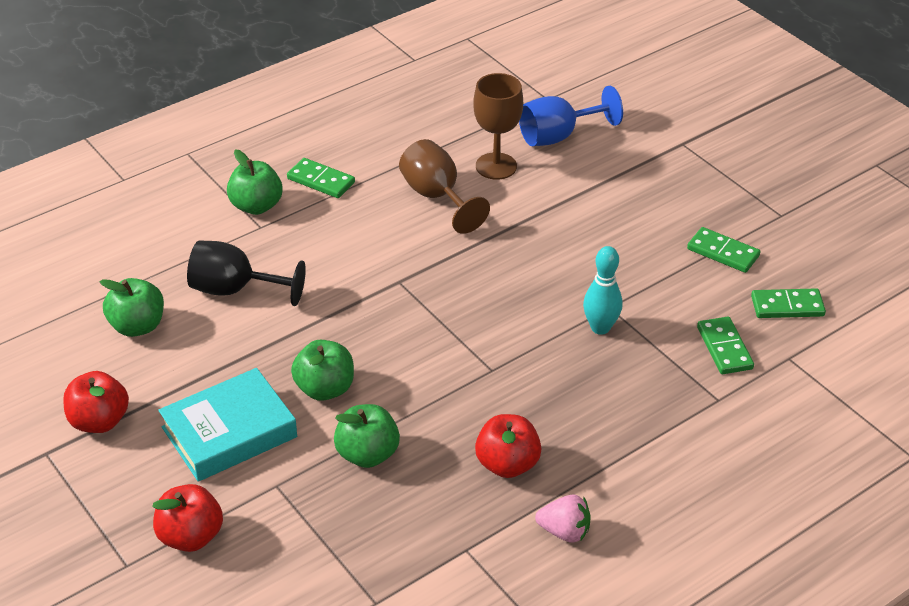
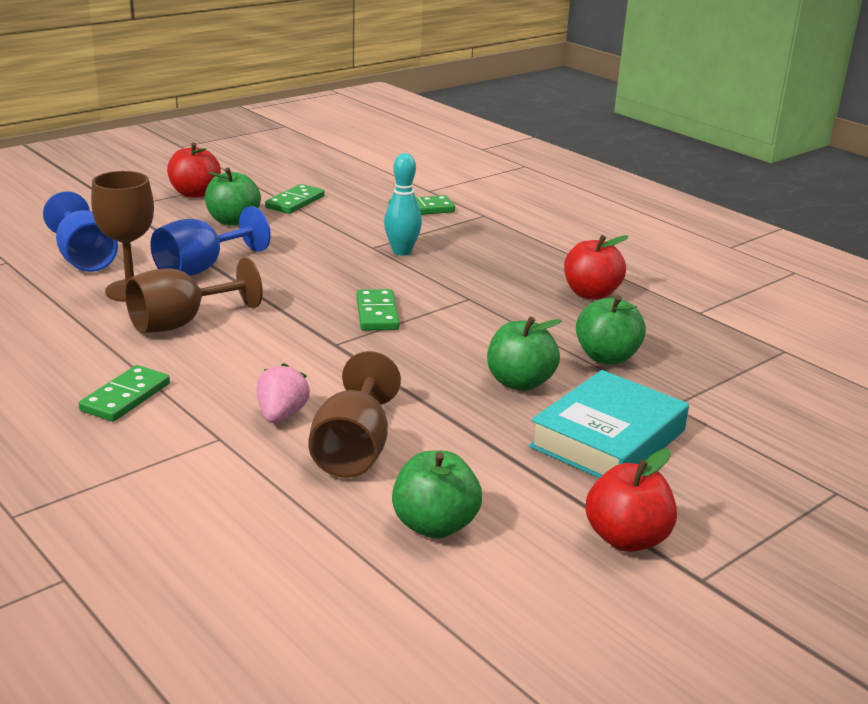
camera: 95 degrees left, 15 degrees down
(190, 536) = (771, 453): red apple -> red apple (195, 193)
(229, 432) = (607, 438): turquoise book -> turquoise book turned 75 degrees clockwise
(234, 290) = (353, 450): black goblet -> brown goblet
(256, 206) = (171, 444): green apple -> green apple (233, 221)
(544, 200) = (201, 268): none -> blue goblet
(564, 531) = (657, 274): pink strawberry -> pink strawberry (281, 415)
(787, 306) = (366, 186): green domino -> green domino (377, 313)

